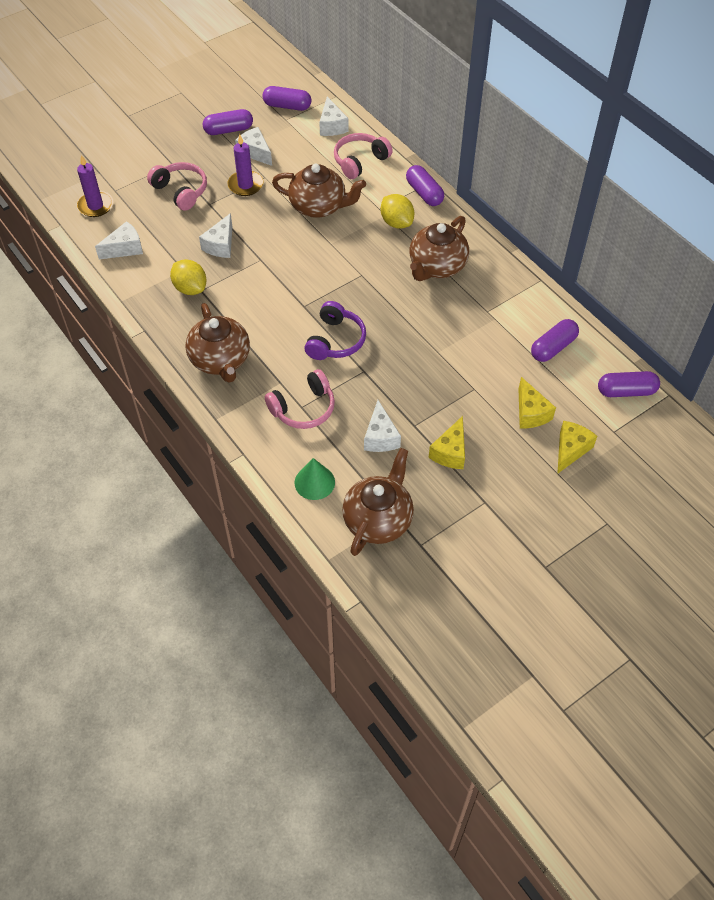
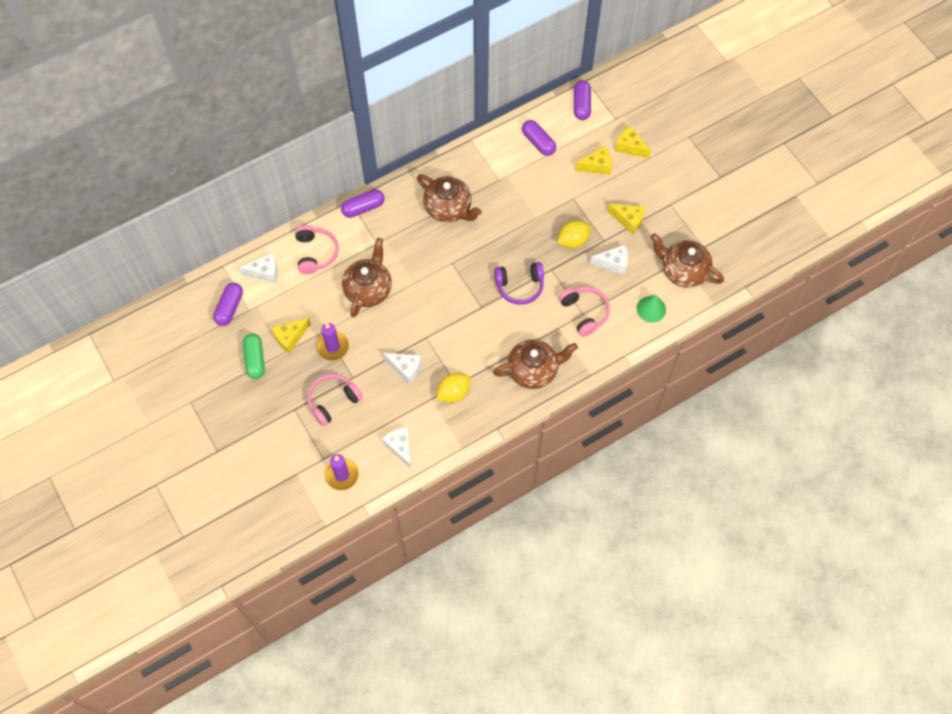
camera: 85 degrees left, 10 degrees up
(228, 130) = (255, 359): purple capsule -> green capsule
(255, 152) = (290, 337): white cheese -> yellow cheese
(335, 340) = (520, 286): purple headphones -> purple headphones turned 150 degrees clockwise
(360, 161) = (316, 253): pink headphones -> pink headphones turned 150 degrees counterclockwise
(396, 222) = (395, 232): yellow lemon -> yellow lemon (573, 240)

